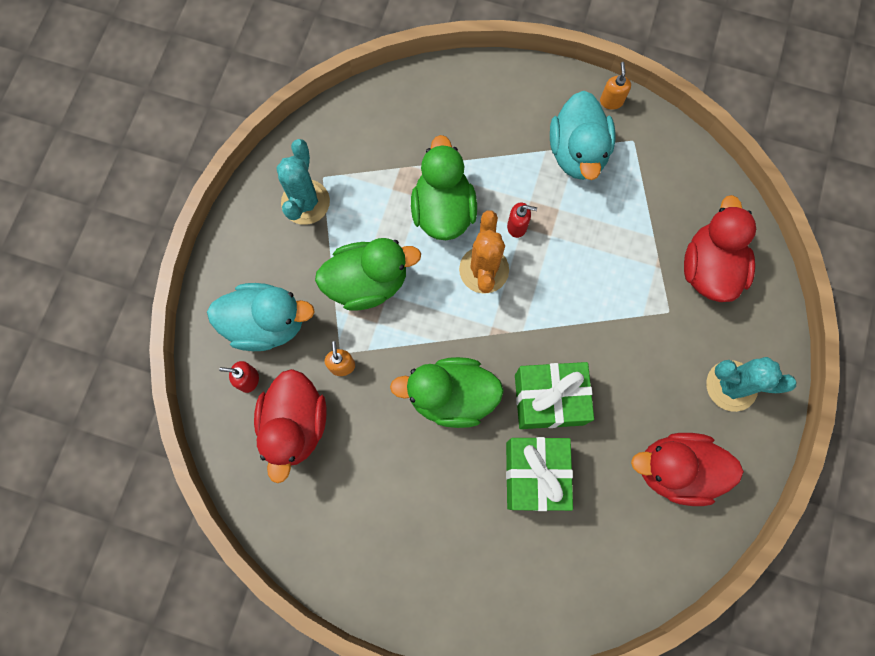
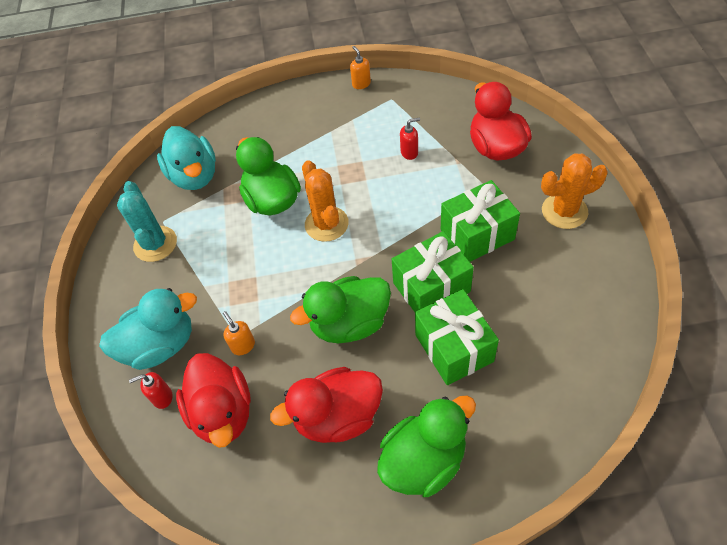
camera: 20 degrees left, 20 degrees down
(367, 282) = (235, 275): green duck -> green duck (424, 460)
(517, 226) = (336, 185): red soap dispenser -> red soap dispenser (409, 152)
(577, 152) = (355, 122): turquoise duck -> turquoise duck (194, 176)
(627, 364) = (477, 234): none -> green gift
(675, 469) = (563, 287): red duck -> red duck (337, 417)
(731, 386) = (564, 211): turquoise cactus -> orange cactus

